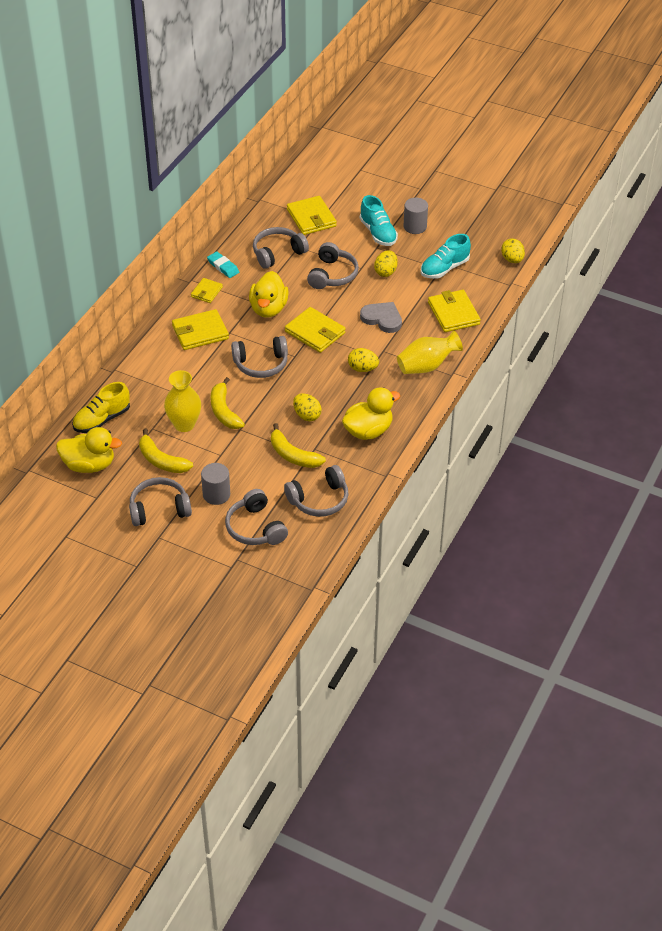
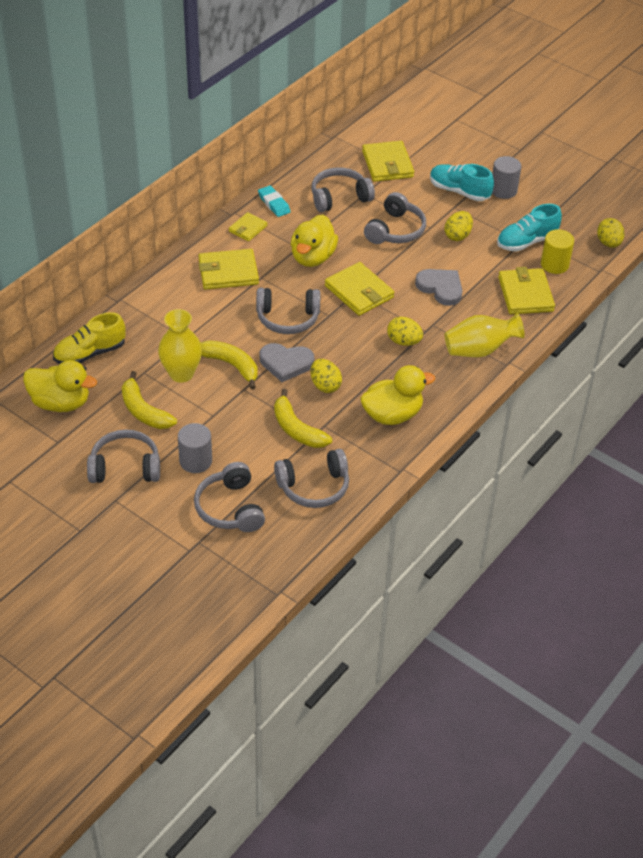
camera: 10 degrees right, 0 degrees up
(224, 411) = (231, 365): yellow banana -> yellow banana turned 135 degrees clockwise
(269, 402) = (286, 363): none -> grey heart
(378, 233) = (459, 191): turquoise shoe -> turquoise shoe turned 135 degrees clockwise
(472, 284) = (554, 264): none -> yellow cylinder

